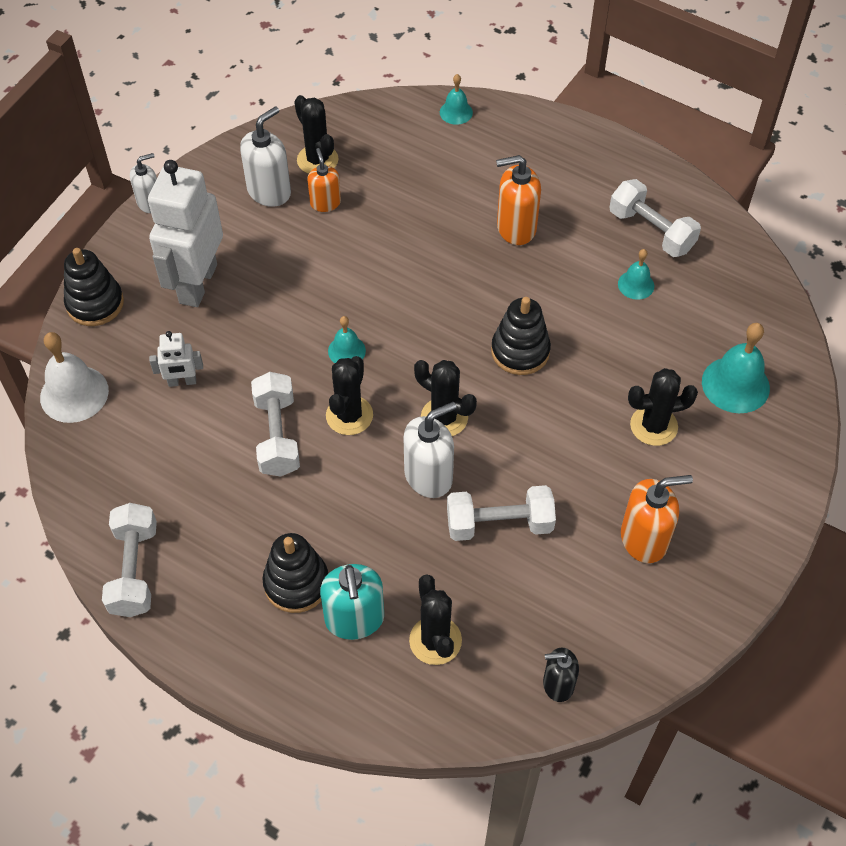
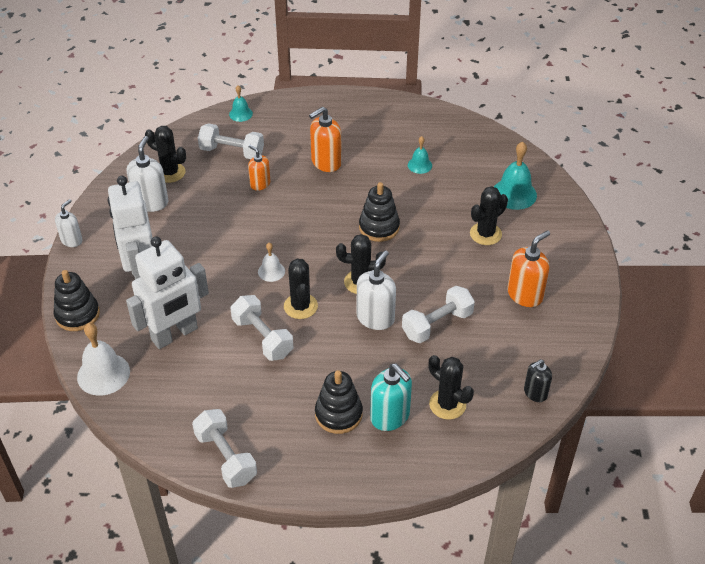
camera: 30 degrees left, 10 degrees down
(182, 382) = (175, 334): white robot -> white robot, size x2.18
(325, 203) = (194, 195): orange soap dispenser -> orange soap dispenser (260, 184)
(346, 351) = (271, 271): turquoise bell -> white bell
(651, 231) = (407, 134): white dumbbell -> white dumbbell (232, 152)

